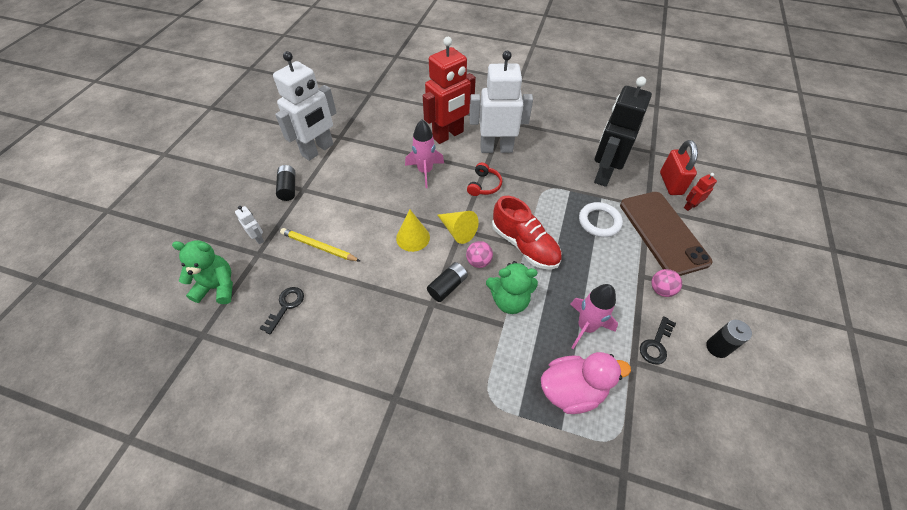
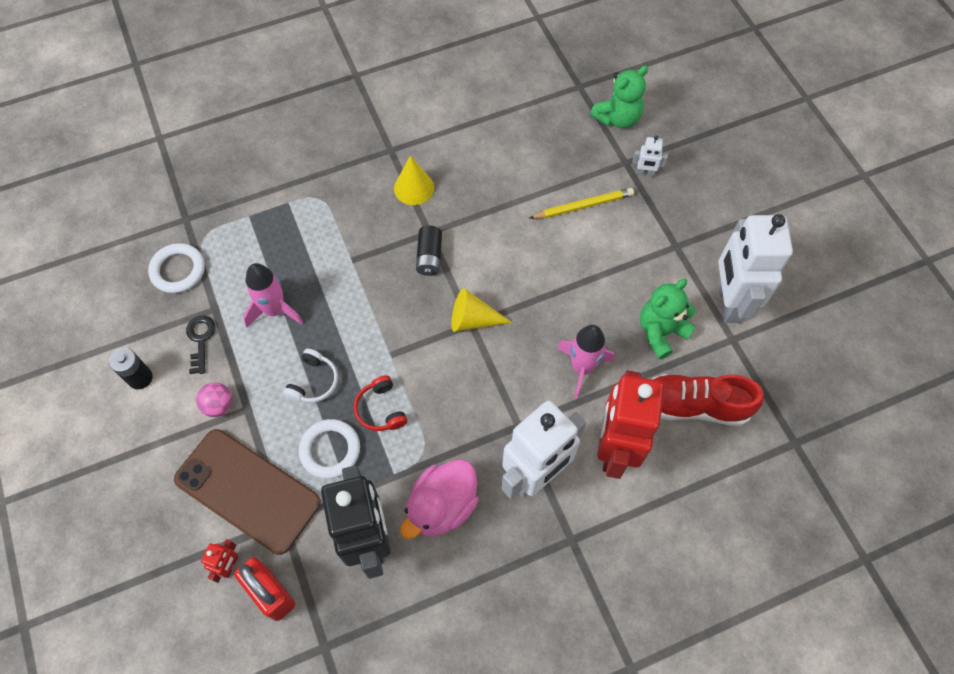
camera: 140 degrees right, 10 degrees up
(286, 306) = (545, 145): black key -> none
(288, 188) = (691, 236): black battery -> none
(413, 237) = (509, 279): yellow cone -> yellow cone (414, 188)
(478, 261) = (422, 302): pink ball -> none
(484, 185) = (498, 401): red headphones -> red headphones (380, 409)
(509, 300) = (362, 285): green teddy bear -> green teddy bear (661, 332)
(524, 245) = (391, 354): red shoe -> red shoe (693, 405)
(572, 390) = (256, 248): pink duck -> pink duck (442, 506)
(586, 262) = (314, 382): none -> white headphones
(652, 421) = (178, 270): none -> white ring

